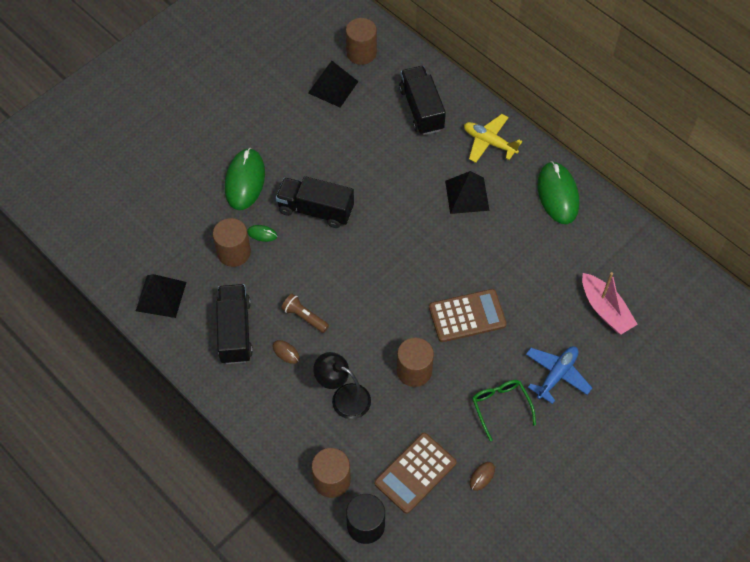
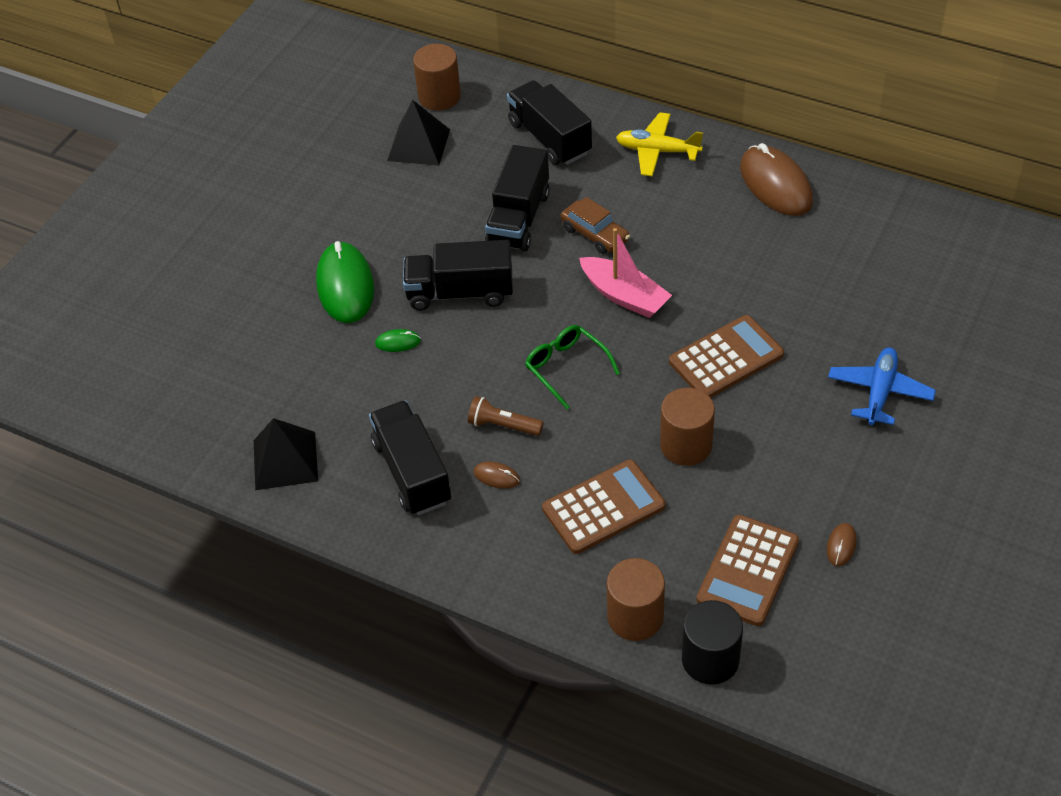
camera: 15 degrees left, 10 degrees down
(234, 252) = (367, 376): brown cylinder -> none
(343, 397) = (603, 507): black lamp -> brown calculator
(375, 165) = (518, 218): none -> black truck
(421, 194) = (595, 234): none -> brown car
(467, 195) = (657, 219): black pyramid -> none
(500, 407) = (824, 453): green glasses -> green glasses (566, 368)
(557, 194) = (775, 185): green mouse -> brown mouse
(605, 310) = (904, 297): pink boat -> pink boat (624, 296)

